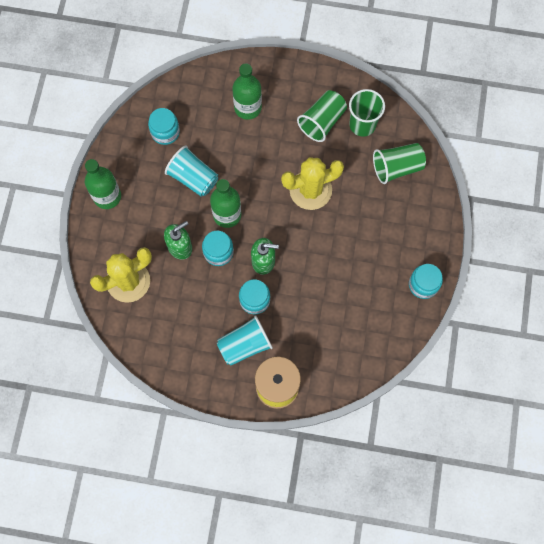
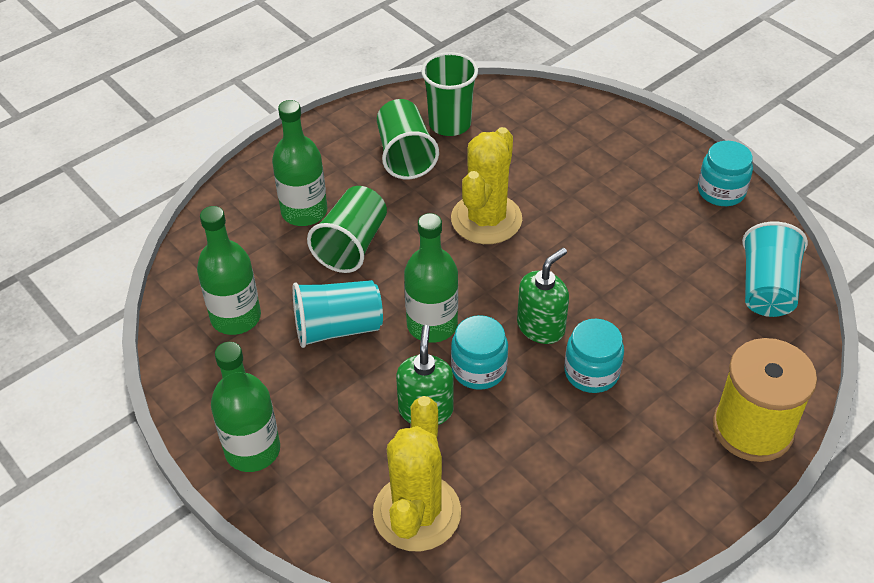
camera: 50 degrees left, 25 degrees down
(165, 132) = (236, 317): turquoise jar -> green bottle
(245, 345) = (653, 427): turquoise cup -> turquoise cup (767, 288)
(397, 167) = (538, 127): green cup -> green cup (351, 245)

